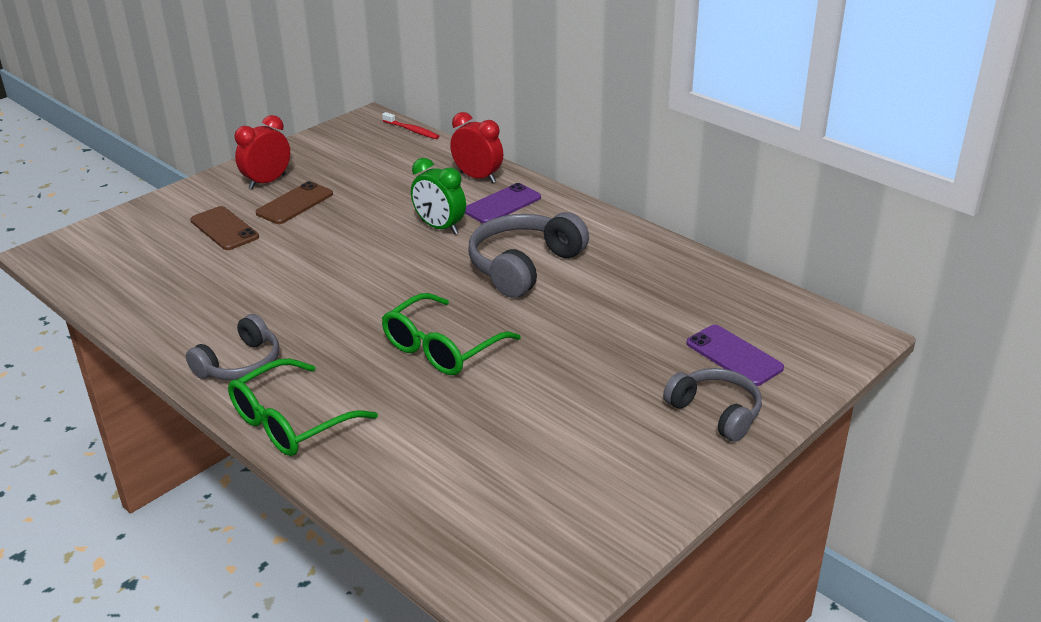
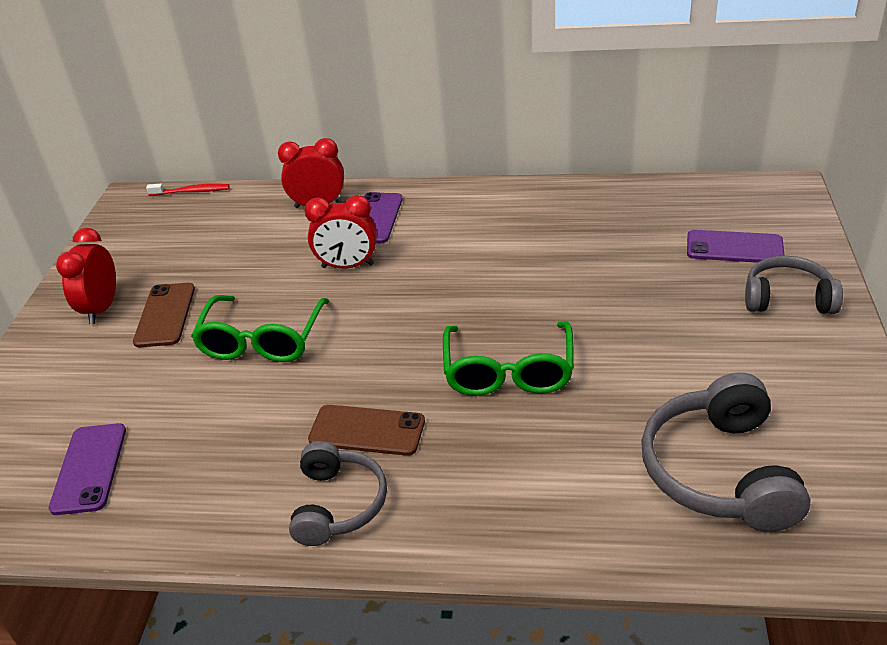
camera: 35 degrees left, 5 degrees up
(149, 270) = (89, 468): none -> purple phone
(224, 229) = (119, 379): brown phone -> brown phone (367, 430)
(290, 422) = (473, 529): green glasses -> green glasses (262, 341)
(440, 227) = (348, 266): green clock -> red clock
(524, 266) = (473, 262): grey headphones -> grey headphones (720, 471)

